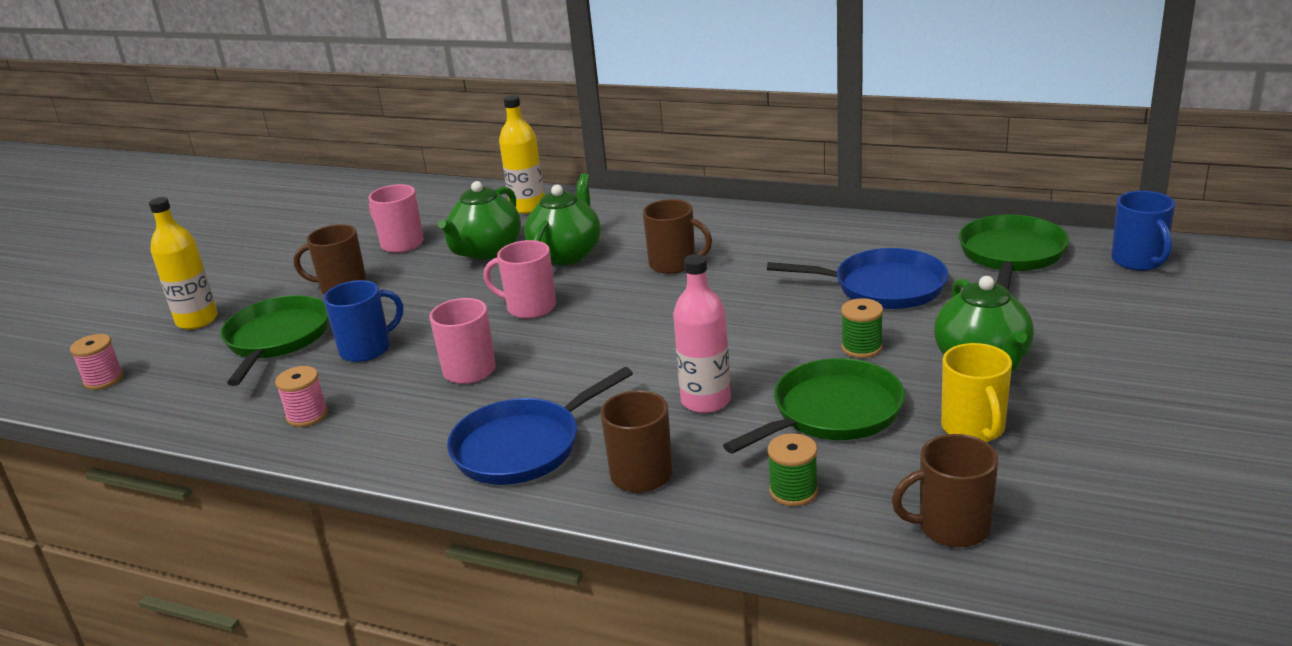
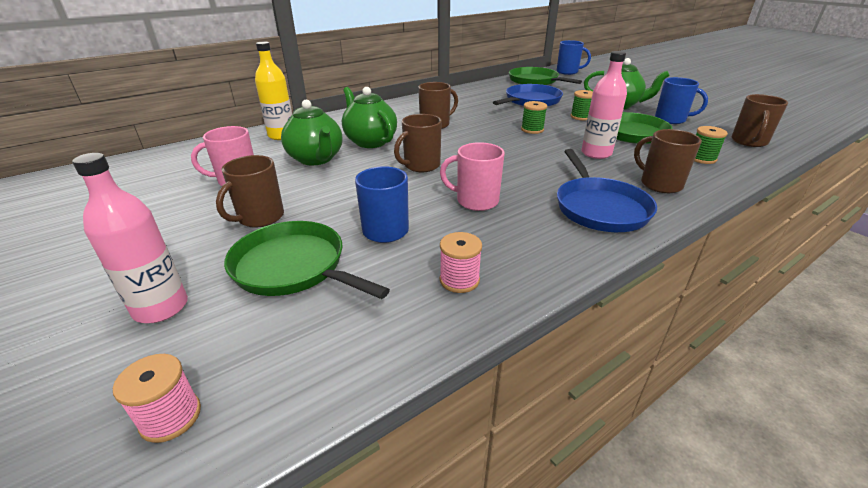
camera: 60 degrees left, 5 degrees up
(197, 320) = (161, 308): yellow bottle -> pink bottle
(529, 307) = (421, 166): pink mug -> brown mug
(744, 329) = (532, 130): none -> green spool
(973, 428) = (671, 120): yellow mug -> blue mug

